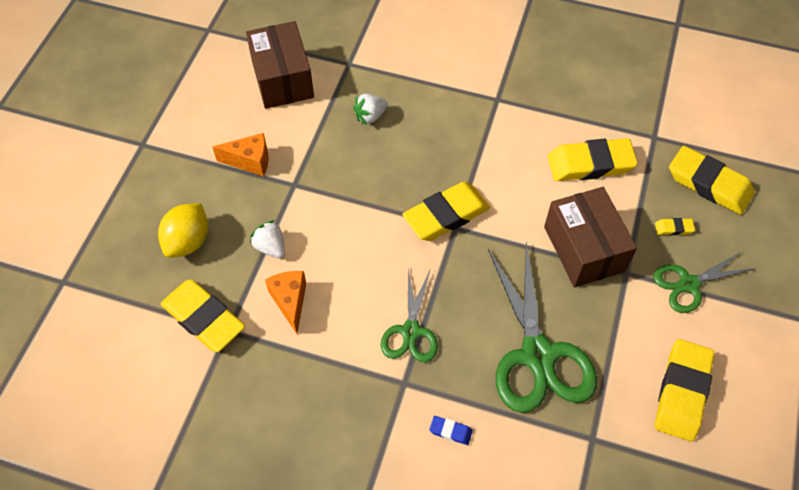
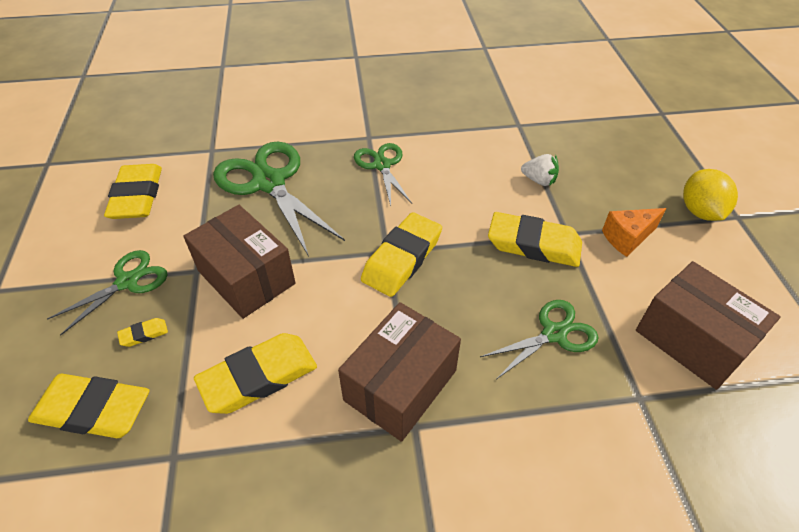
camera: 155 degrees right, 10 degrees down
(188, 241) = (607, 162): yellow lemon -> yellow lemon (700, 211)
(204, 318) = (542, 125): yellow eraser -> yellow eraser (533, 245)
(290, 302) = (490, 153): orange cheese -> none
(370, 116) = (554, 334): white strawberry -> green scissors
(450, 431) = (320, 124): blue eraser -> none
(495, 124) = (400, 385): none -> brown box

